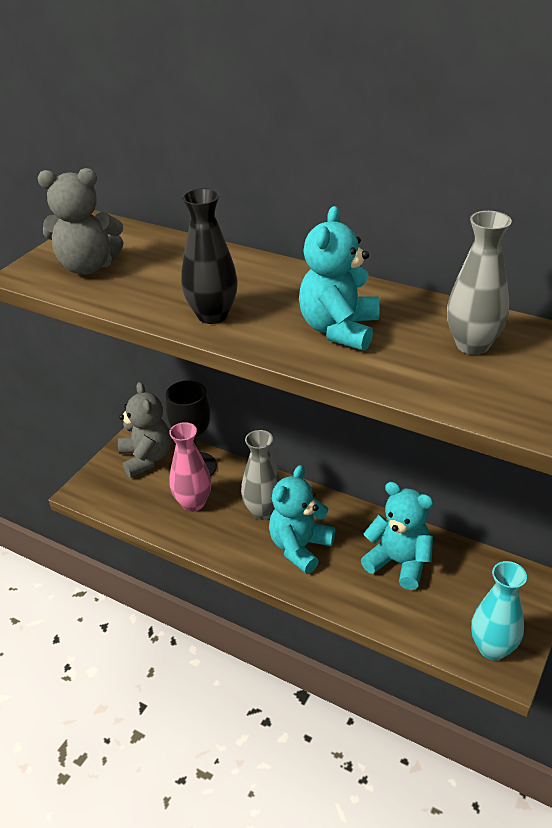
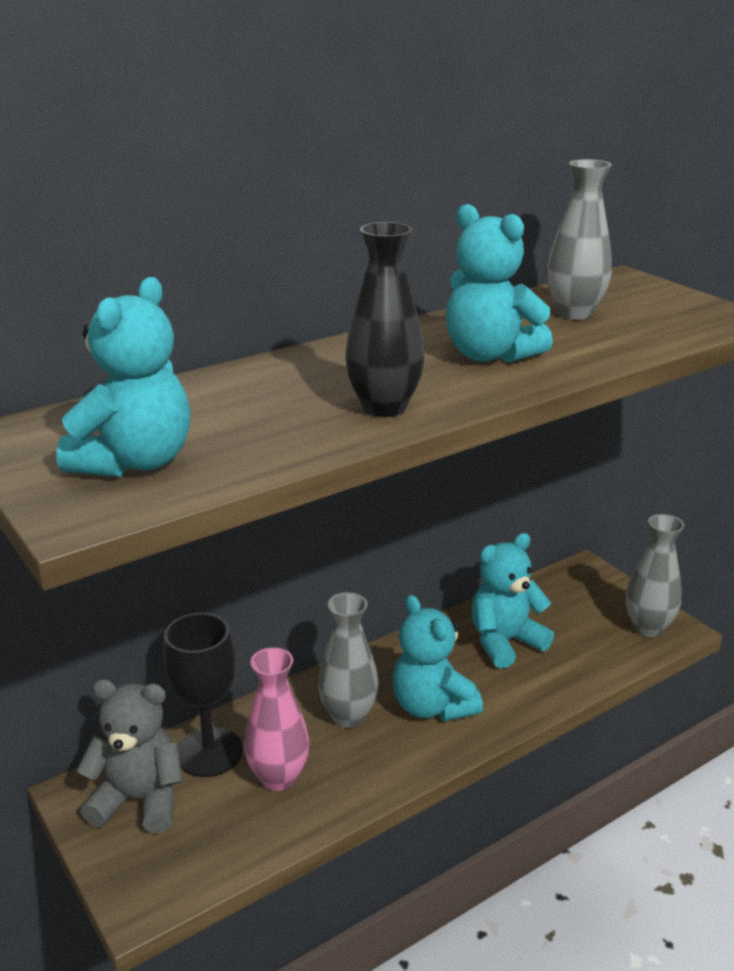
camera: 65 degrees left, 10 degrees down
(88, 266) = (135, 462): grey teddy bear -> turquoise teddy bear
(492, 648) = (648, 628): turquoise vase -> grey vase

